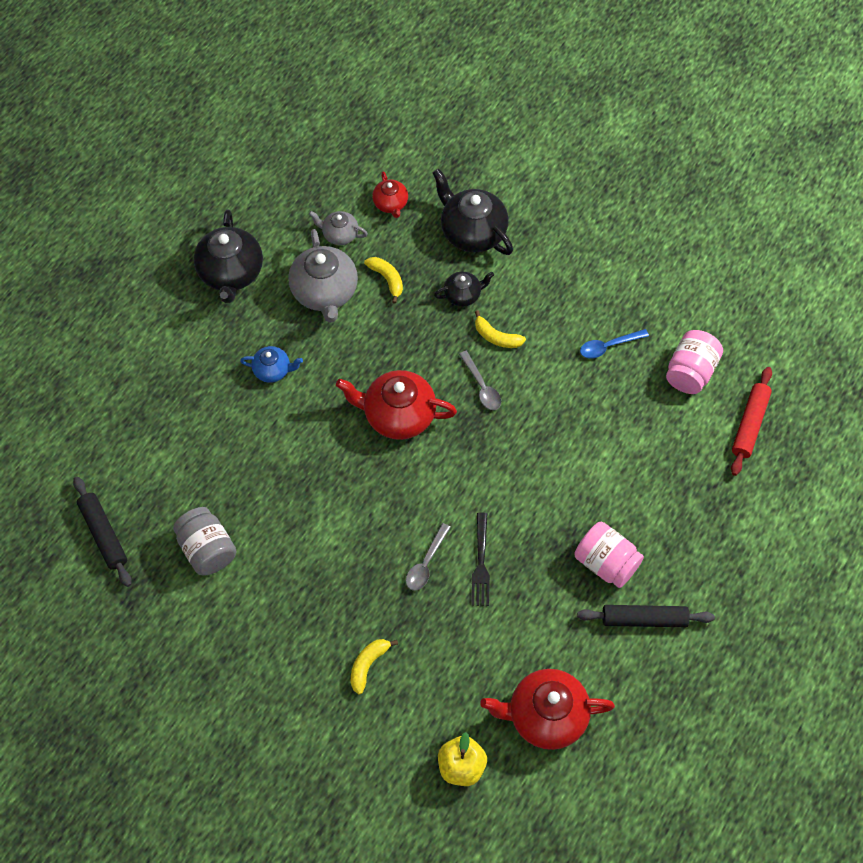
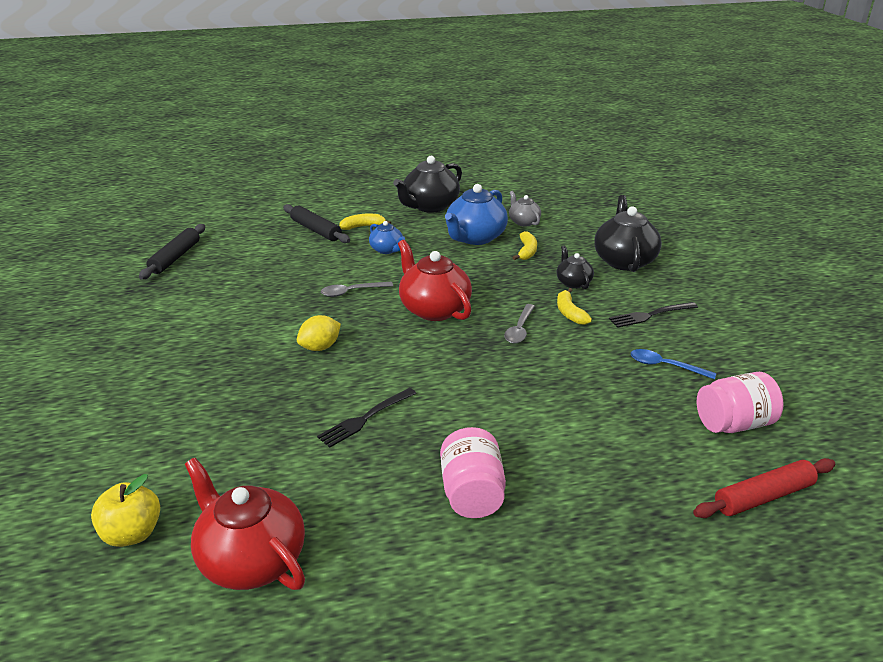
camera: 45 degrees right, 30 degrees down
(207, 549) = (211, 296): grey jar -> none
(325, 292) = (475, 237): grey teapot -> blue teapot
(368, 527) = (320, 347): none -> yellow lemon
(368, 665) = (189, 415): yellow banana -> yellow banana (363, 227)
(390, 204) = (579, 225): red teapot -> none
(426, 563) = (325, 391): grey spoon -> grey spoon (351, 292)
(463, 295) = (573, 282): black teapot -> black teapot turned 135 degrees counterclockwise
(551, 293) = (650, 315): none -> black fork
(644, 619) = (449, 563): black rolling pin -> black rolling pin (316, 230)

